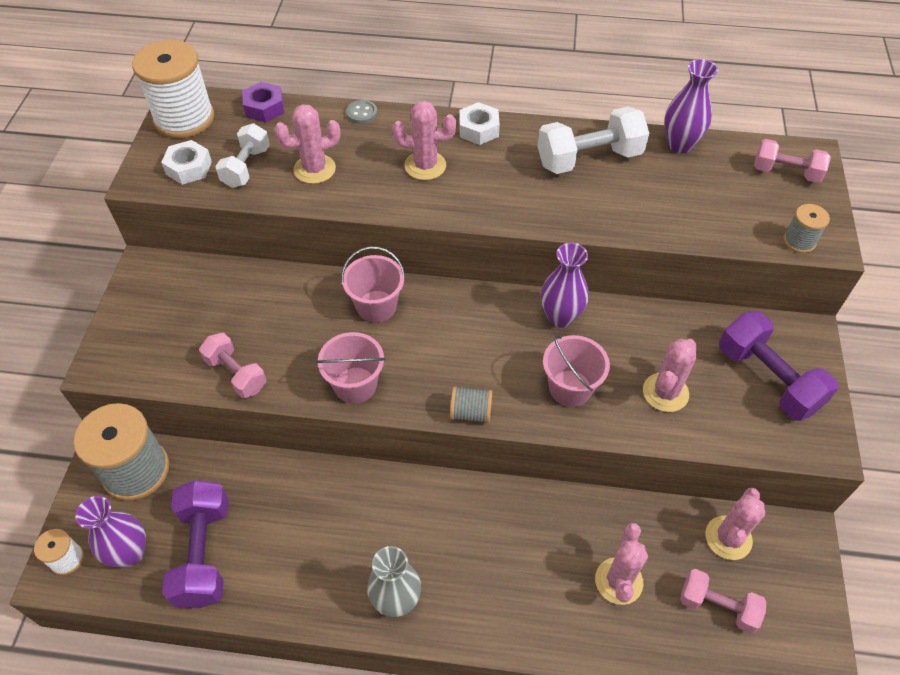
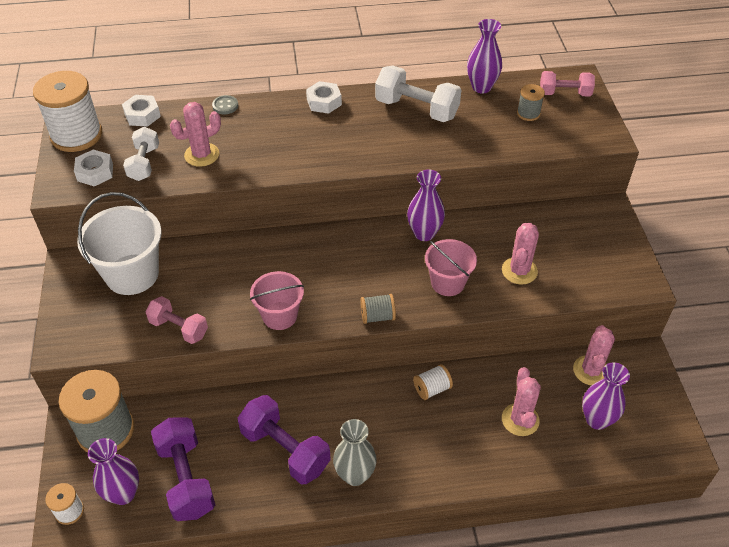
camera: 15 degrees left, 5 degrees down
(206, 295) = (132, 274): none -> white bucket
(264, 108) = (142, 115): purple nut -> white nut
(376, 306) = (277, 254): pink bucket -> none
(425, 166) = (290, 136): pink cactus -> none
(521, 512) = (432, 389): none -> white spool
(589, 159) = (416, 109): white dumbbell -> white dumbbell turned 60 degrees clockwise
(717, 606) = (597, 419): pink dumbbell -> purple vase
(767, 379) = (590, 246): purple dumbbell -> purple dumbbell (285, 450)
(799, 241) = (588, 140): grey spool -> grey spool (528, 113)

